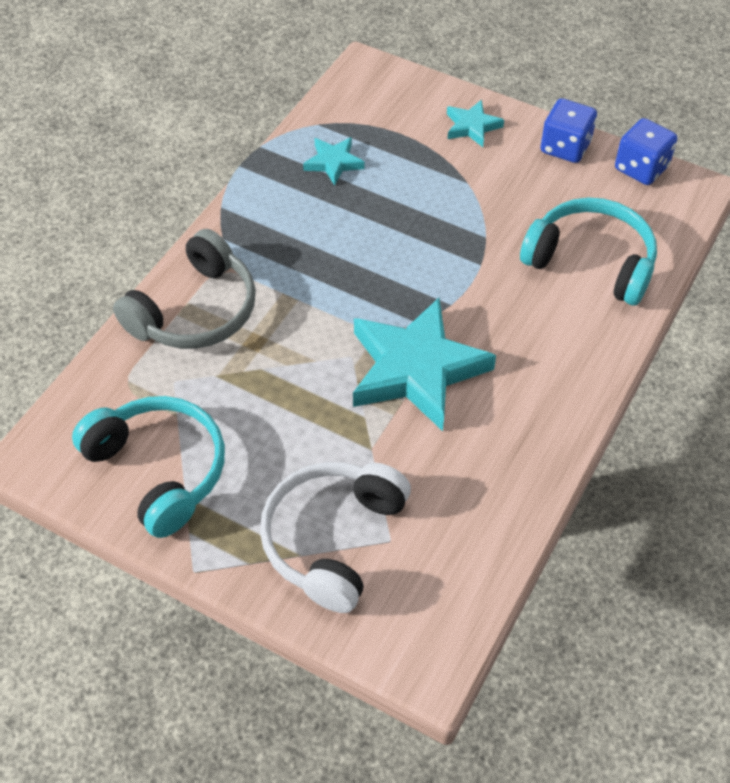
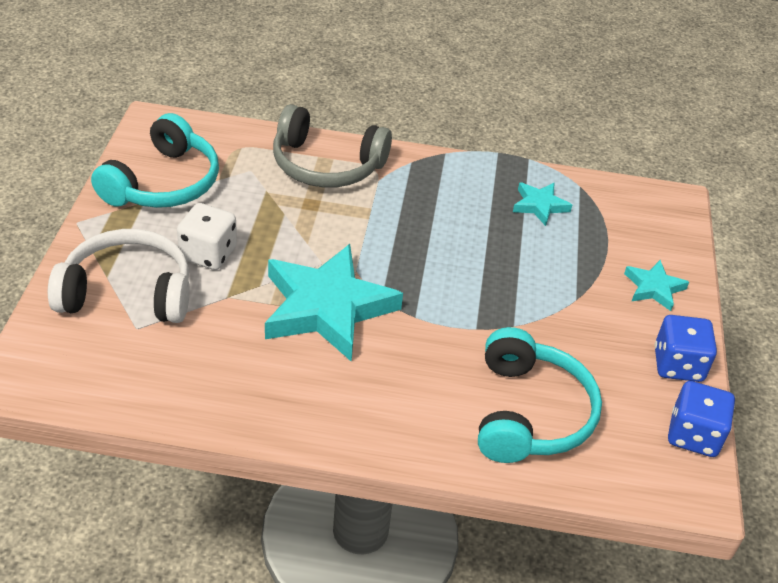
camera: 65 degrees right, 10 degrees down
(298, 452) = (208, 254): none -> white dice

